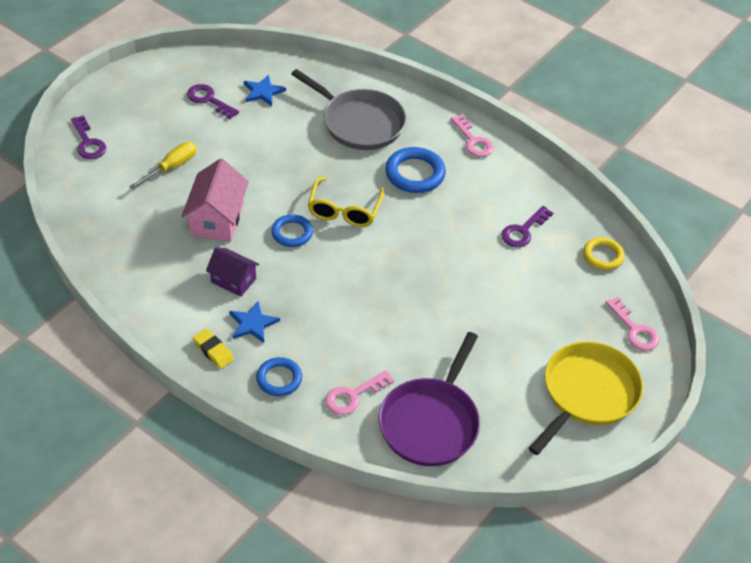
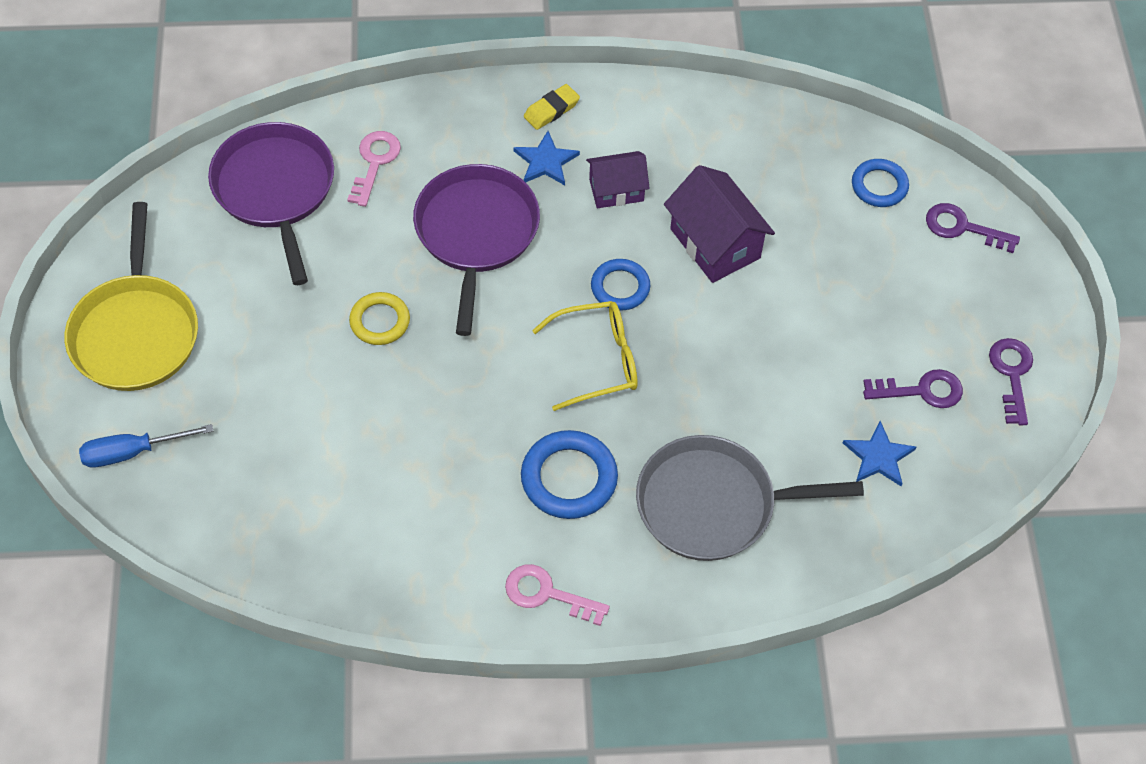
camera: 140 degrees right, 10 degrees up
(171, 167) = (840, 267): yellow screwdriver -> none
(213, 351) = (551, 110): yellow eraser -> yellow eraser turned 45 degrees counterclockwise
(217, 219) = (715, 243): pink house -> purple house
(279, 379) = (461, 129): blue ring -> blue ring (879, 186)
(337, 312) = (476, 233): none -> purple pan
(344, 210) = (596, 361): yellow glasses -> yellow glasses turned 105 degrees clockwise
(523, 231) = (365, 494): purple key -> purple key (1011, 374)
(603, 256) = (239, 532): yellow ring -> yellow ring (380, 321)
(635, 330) = (132, 452): pink key -> blue screwdriver

